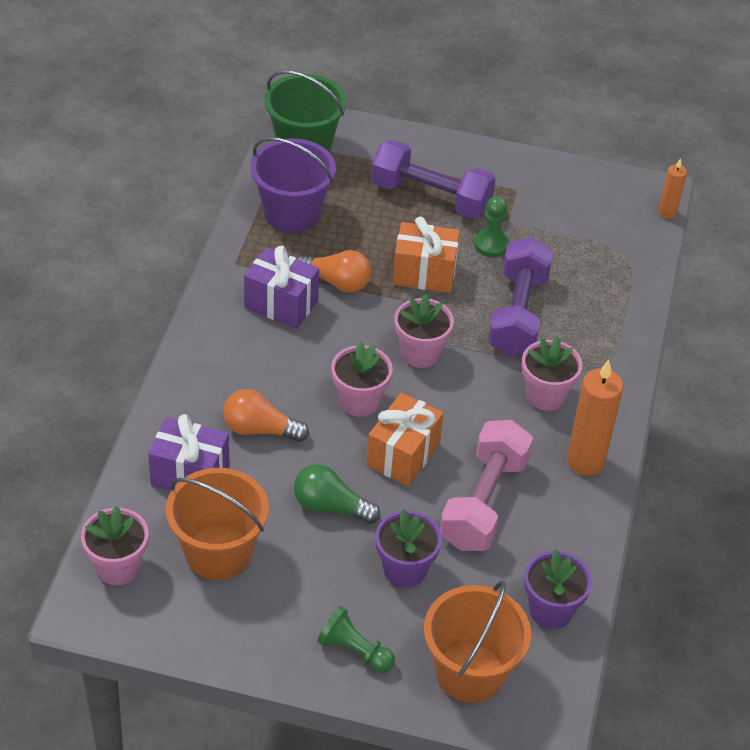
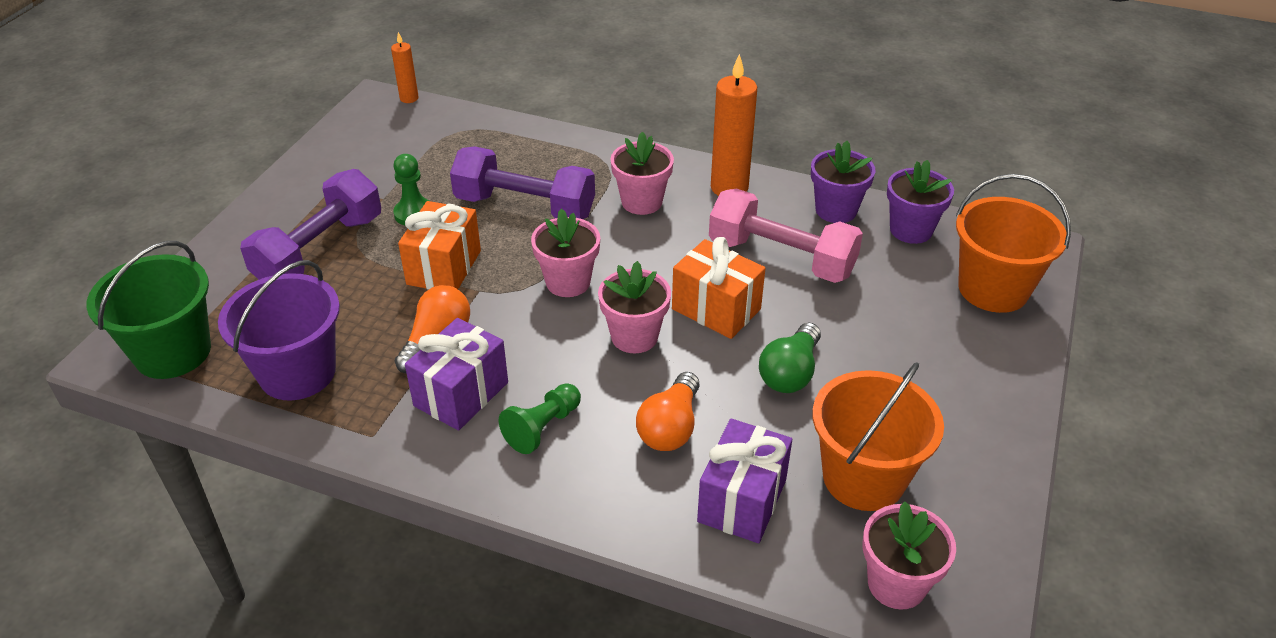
camera: 80 degrees left, 5 degrees down
(354, 651) = (984, 369): green pawn -> green pawn (542, 428)
(405, 570) = (873, 322): purple flower pot -> purple flower pot (836, 210)

